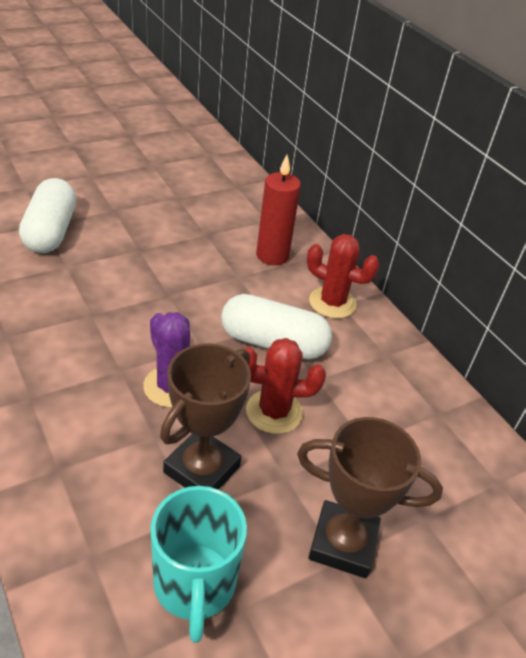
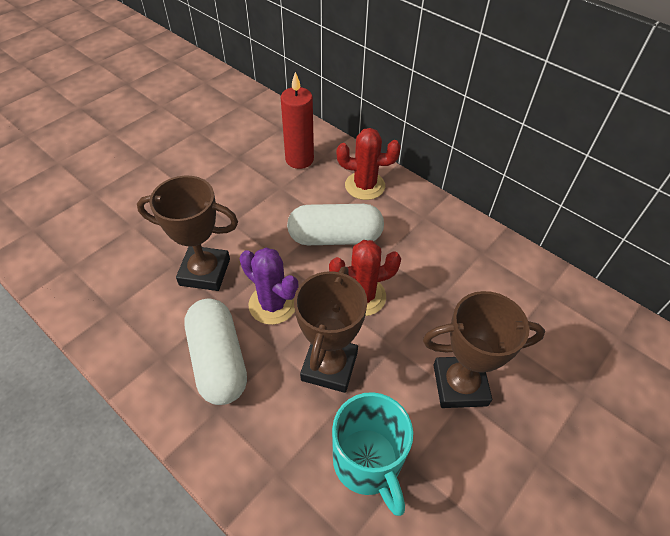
camera: 15 degrees left, 10 degrees up
(50, 231) = (102, 198): white capsule -> white capsule (218, 360)
(116, 332) = (205, 272): none -> brown trophy

